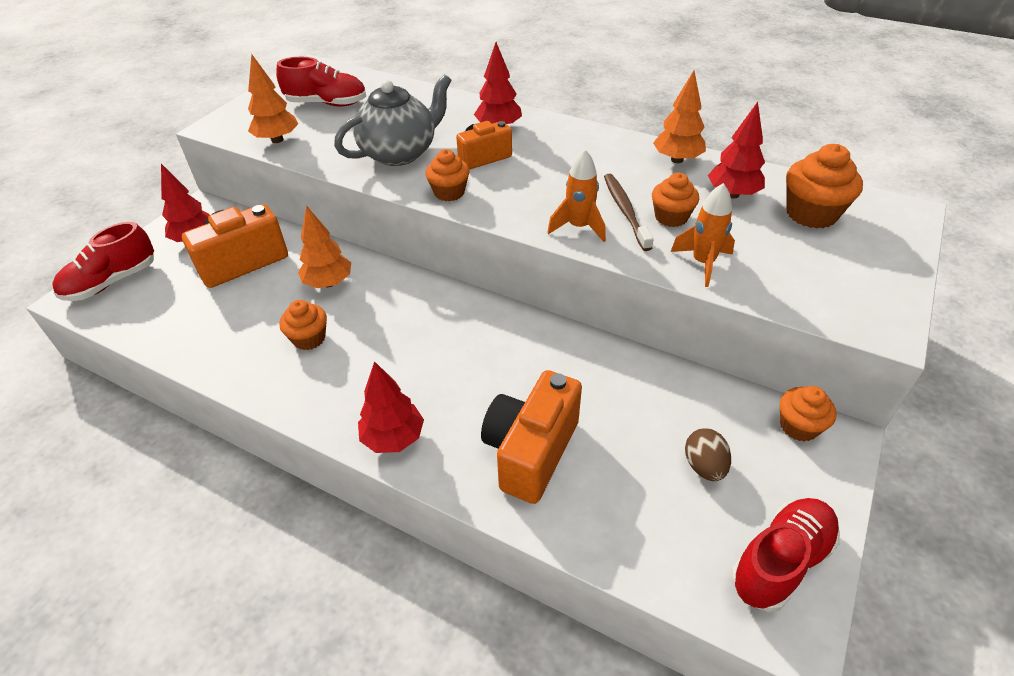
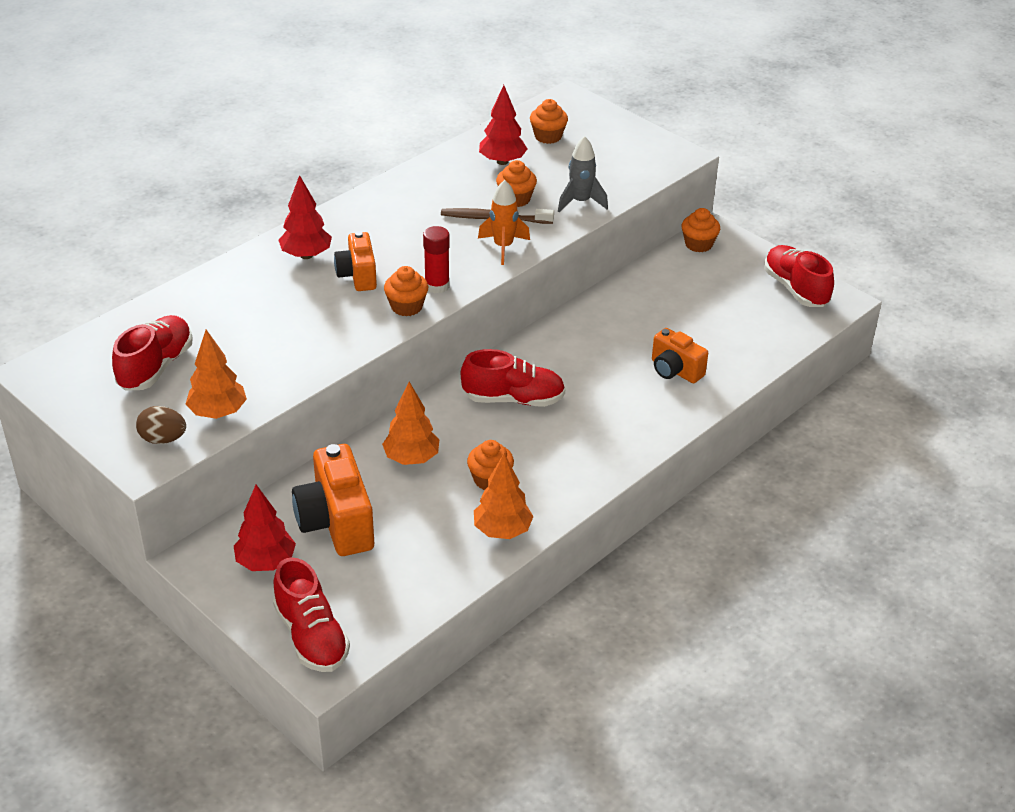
camera: 75 degrees left, 5 degrees down
(393, 438) = (634, 440): red tree -> none
(400, 153) = (311, 326): grey teapot -> none
(431, 327) = (513, 399): none -> red shoe
(490, 202) = (437, 286): none -> red glue stick
(531, 451) = (675, 370): orange camera -> orange camera, size x0.62
(677, 159) = (435, 171): orange tree -> orange tree (502, 531)
(702, 263) = (580, 202): orange rocket -> grey rocket
(704, 466) = (716, 295): brown egg -> brown egg (163, 439)
(811, 213) = (548, 136): orange cupcake -> orange cupcake, size x0.66

